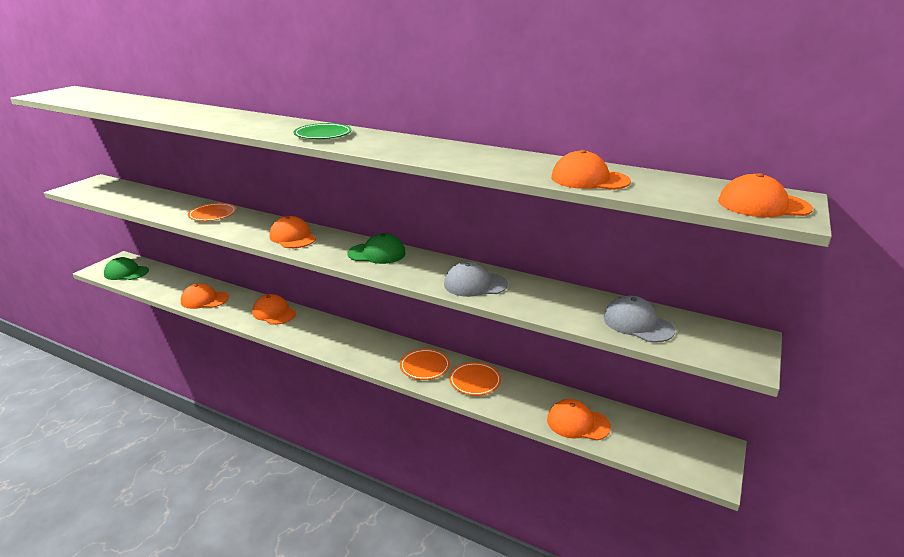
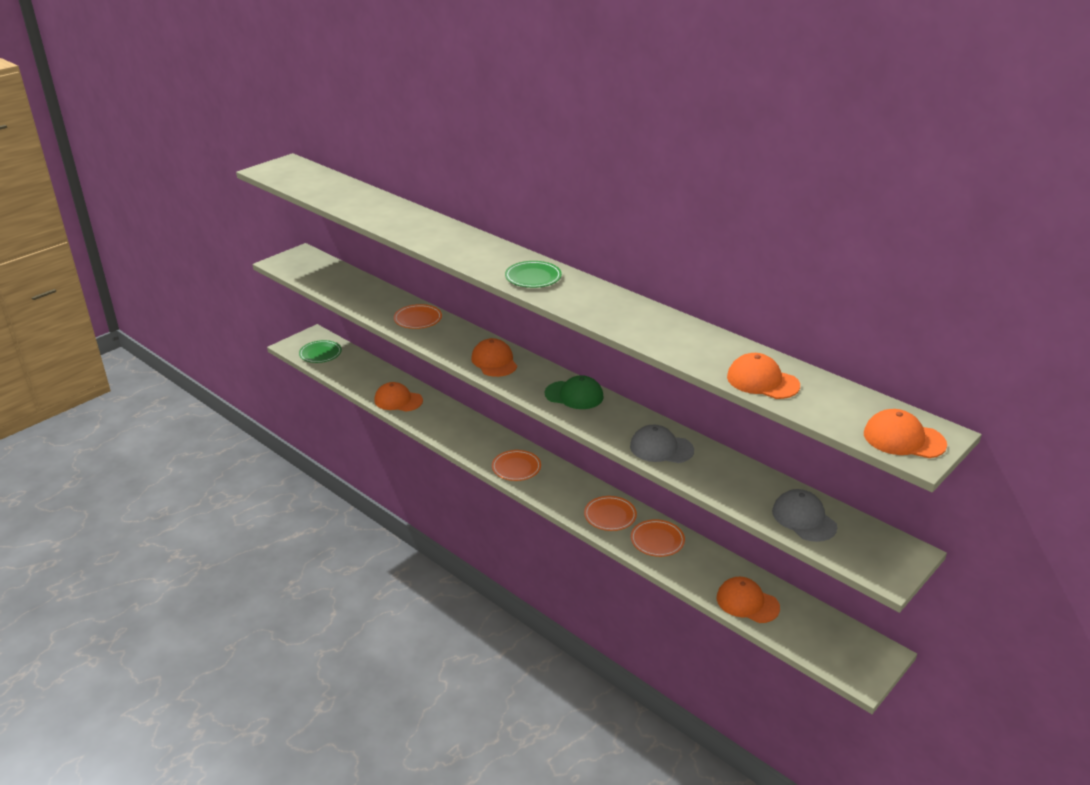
camera: 15 degrees right, 5 degrees up
(126, 272) = (320, 354): green cap -> green plate
(274, 313) = (467, 428): orange cap -> none
(326, 339) = (516, 467): none -> orange plate

